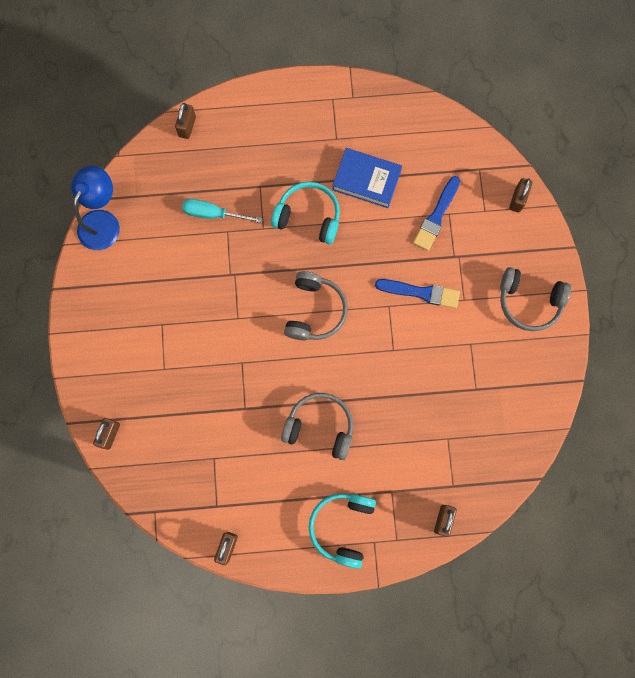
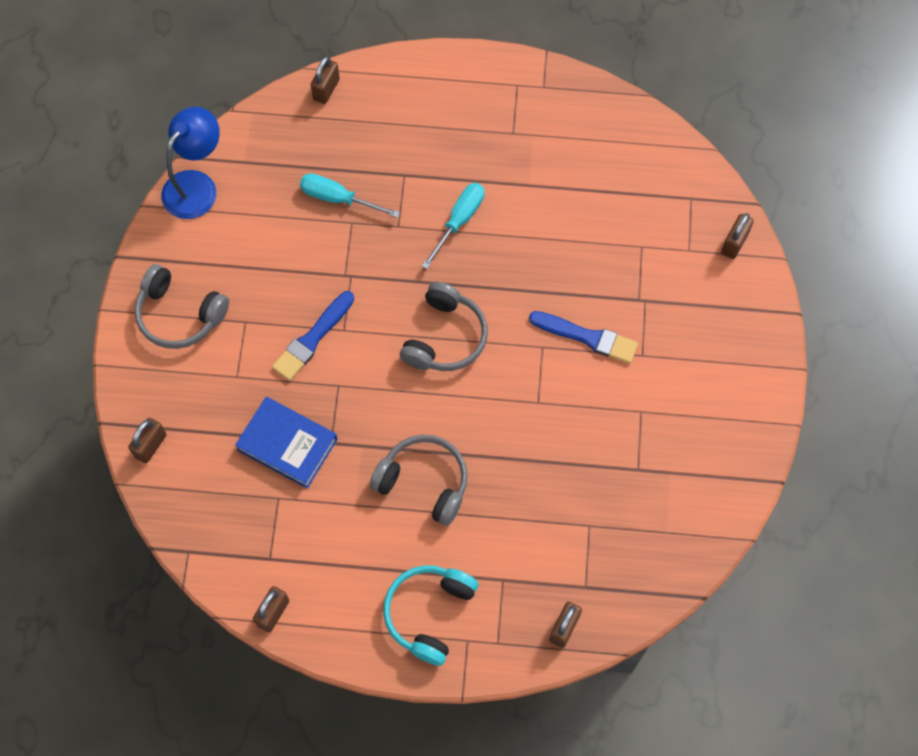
camera: 10 degrees right, 10 degrees down
(308, 216) = (459, 221): turquoise headphones -> turquoise screwdriver
(366, 180) = (542, 189): blue book -> blue book (287, 444)
(436, 216) = (624, 247): blue brush -> blue brush (312, 338)
(529, 302) = (727, 372): grey headphones -> grey headphones (179, 315)

